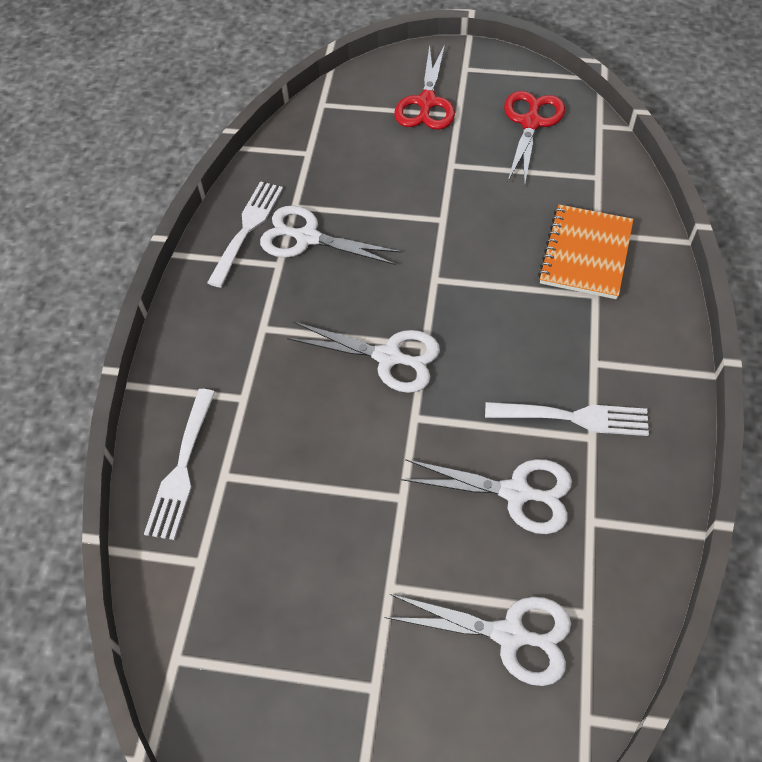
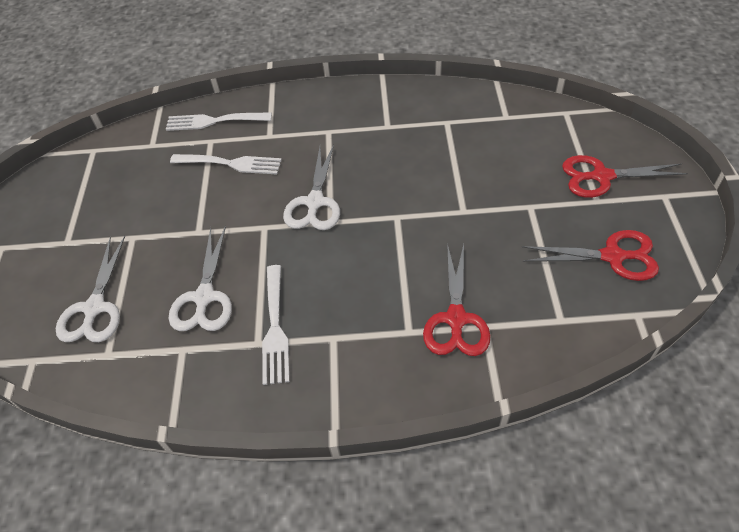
camera: 80 degrees right, 5 degrees down
(247, 228) = (416, 103): white fork -> white fork (231, 163)
(307, 238) = (417, 135): white scissors -> none
(585, 253) = (456, 319): orange notebook -> red scissors

